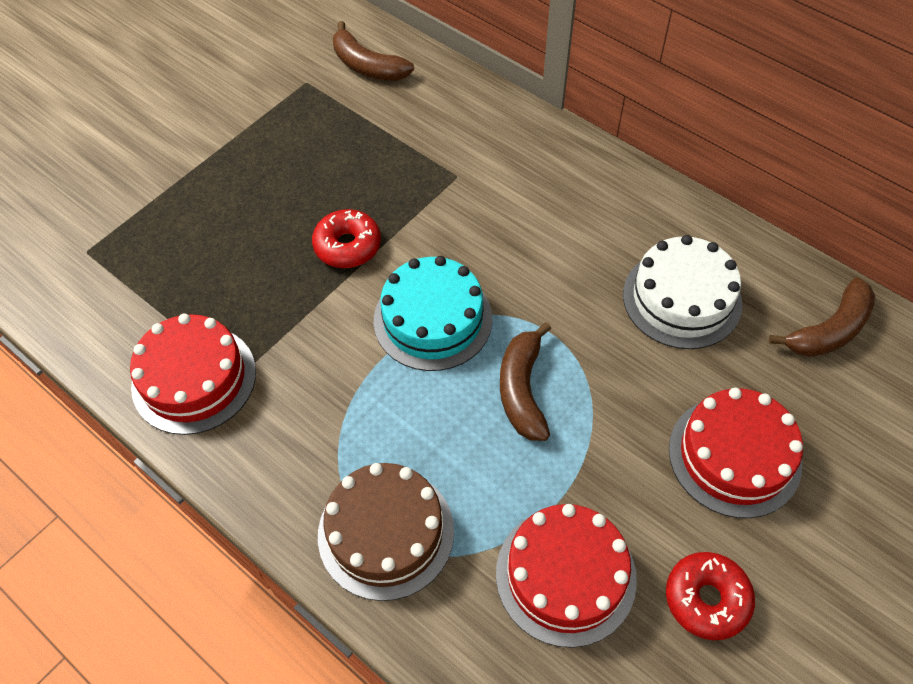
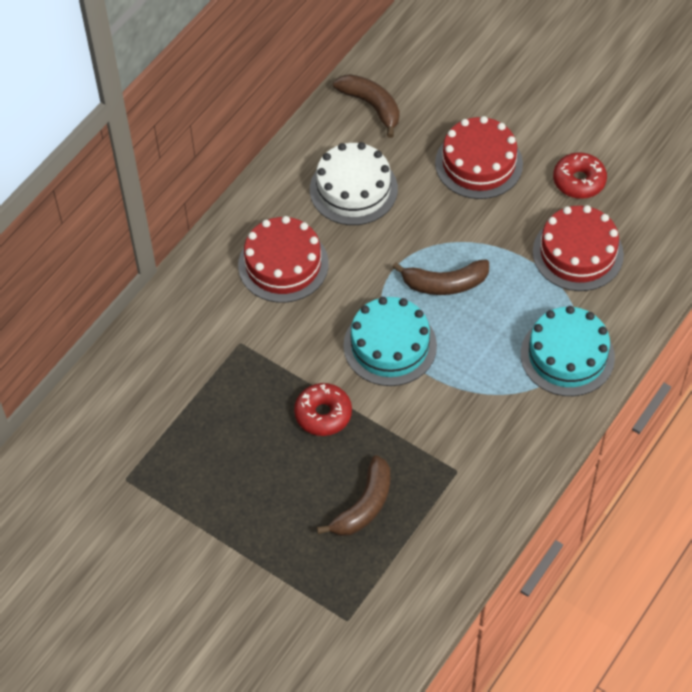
camera: 95 degrees left, 0 degrees up
(194, 379) = (465, 502): red cake -> red cake (283, 264)
(367, 66) = (102, 429): brown banana -> brown banana (364, 506)
(386, 532) = (567, 355): brown cake -> turquoise cake

